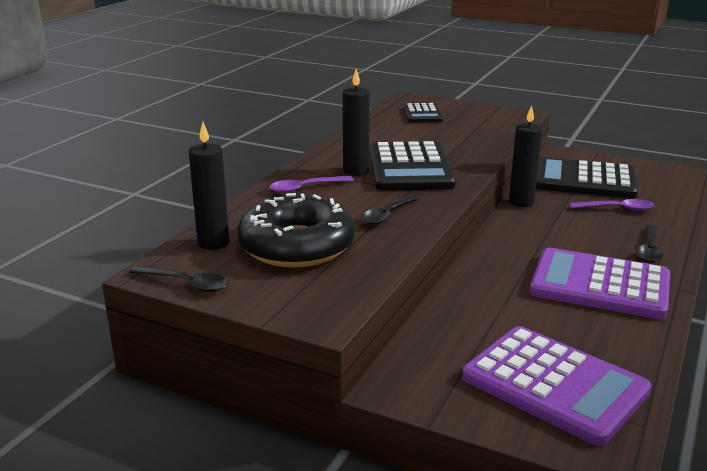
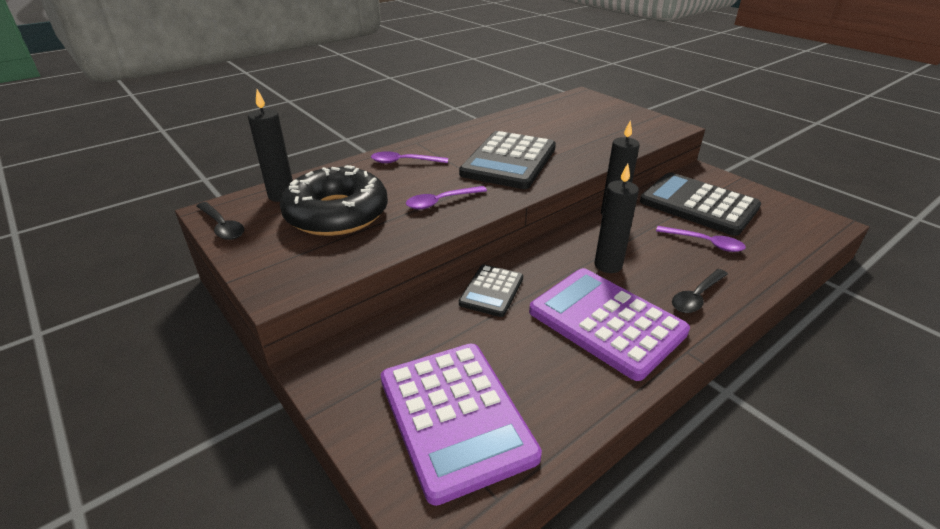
camera: 25 degrees right, 10 degrees up
(356, 171) = (461, 154): black candle -> black candle (608, 265)
(388, 215) = (441, 202): black spoon -> purple spoon
(422, 114) = (577, 111): black calculator -> black calculator (491, 291)

